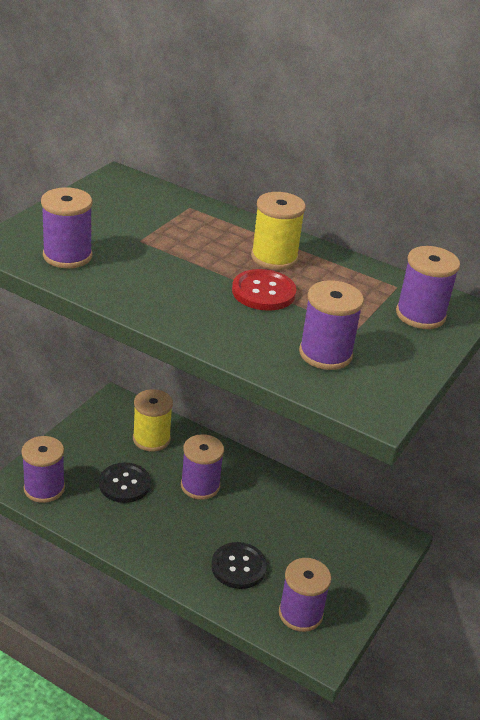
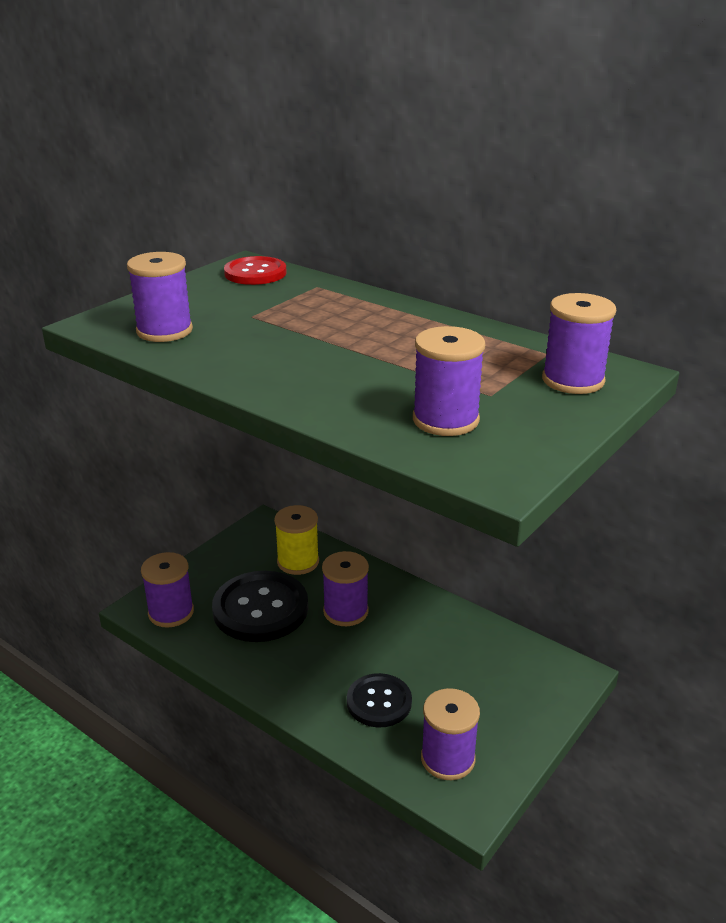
camera: 10 degrees right, 5 degrees down
(124, 484) = (260, 609): black button -> black button, size x1.65
(263, 292) = (383, 360): red button -> red button (255, 273)
(274, 258) = (403, 329): yellow spool -> none

